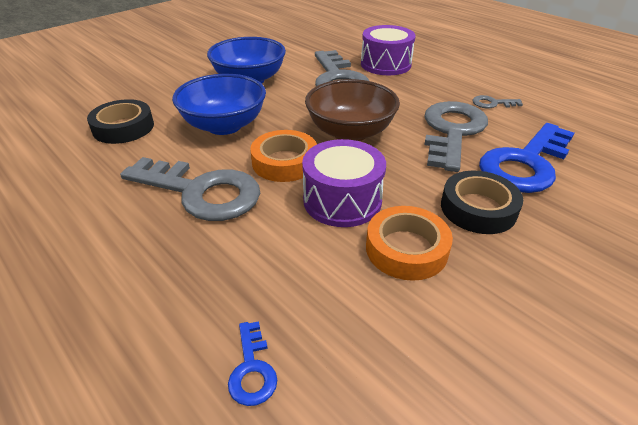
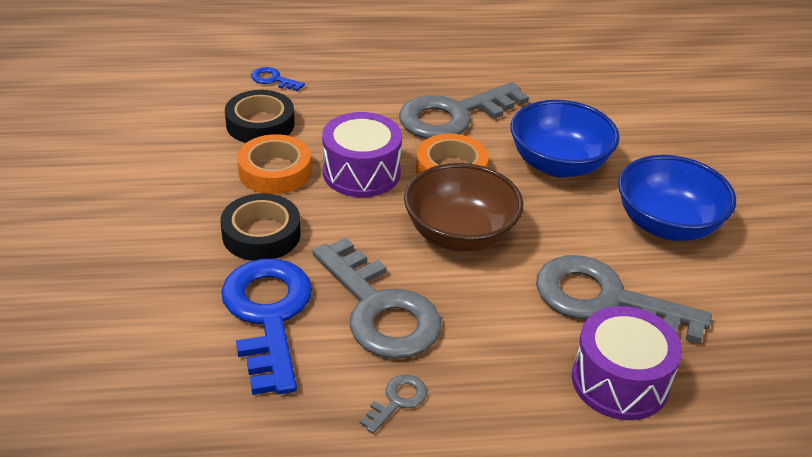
camera: 125 degrees right, 0 degrees up
(123, 127) = (610, 111): black tape -> black tape (260, 124)

